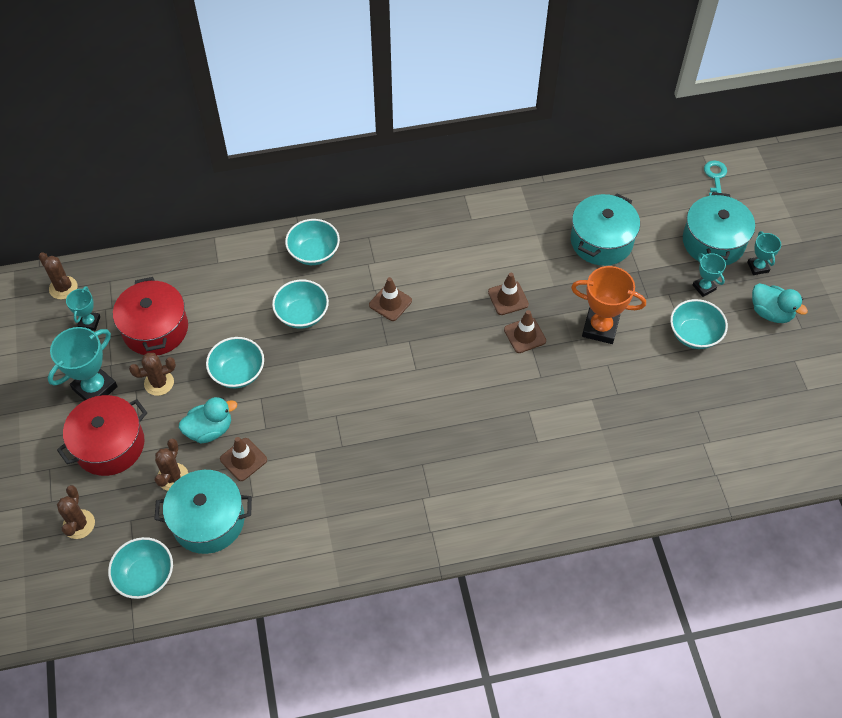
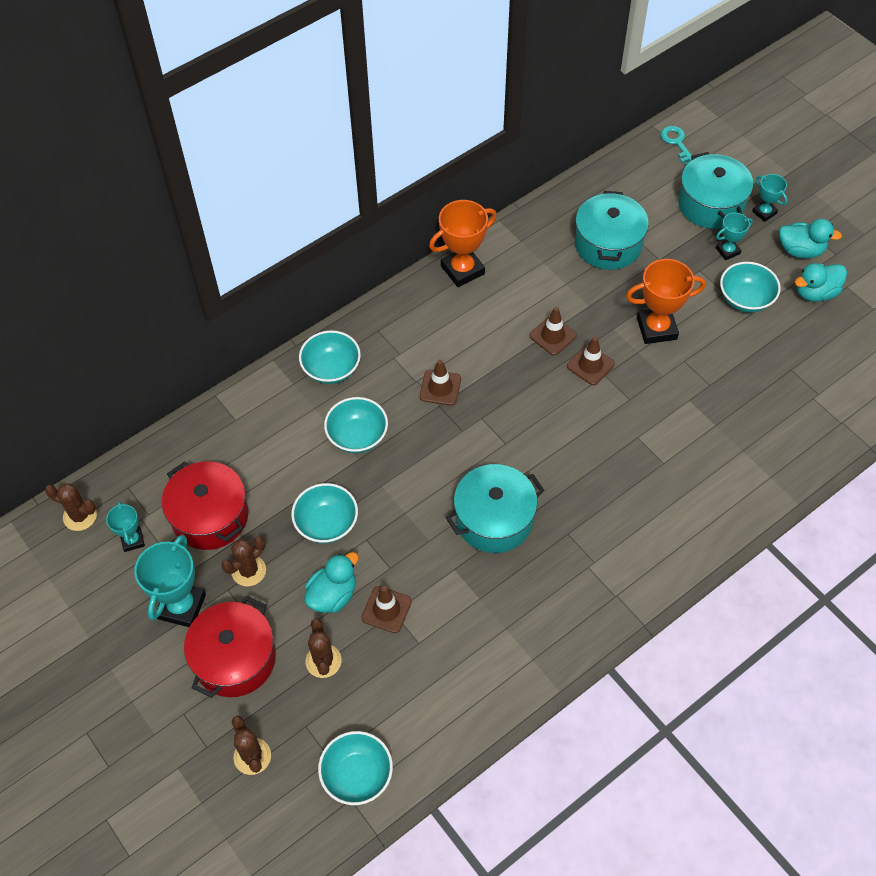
camera: 25 degrees left, 0 degrees up
(208, 520) = (388, 688): turquoise pot -> turquoise pot (494, 519)
(466, 215) = (462, 270): none -> orange trophy
(704, 287) = (727, 251): turquoise trophy -> turquoise trophy turned 60 degrees counterclockwise
(762, 354) = (815, 293): none -> turquoise duck

